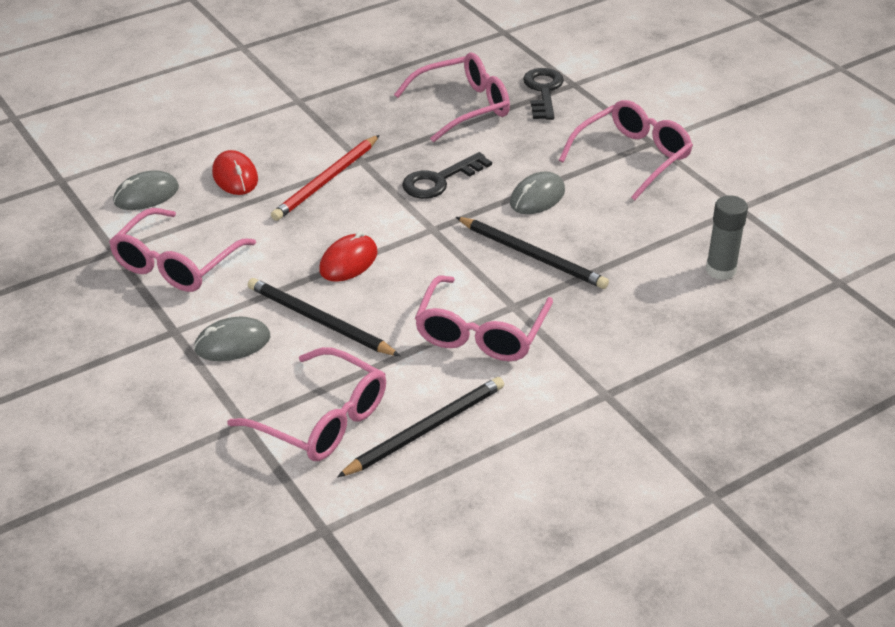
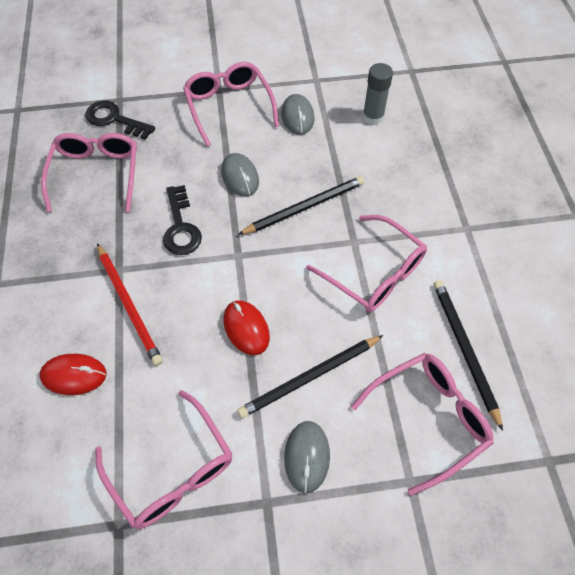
camera: 65 degrees left, 20 degrees up
(146, 195) = (49, 465): grey mouse -> grey mouse (297, 116)

